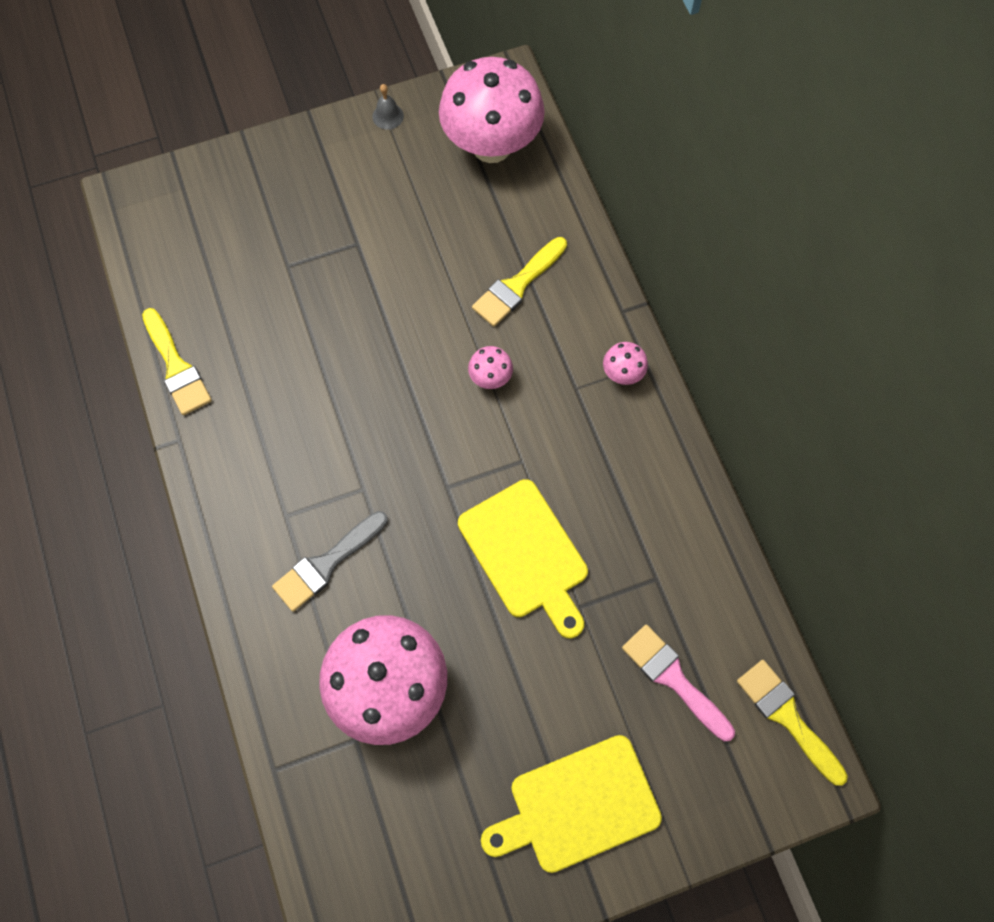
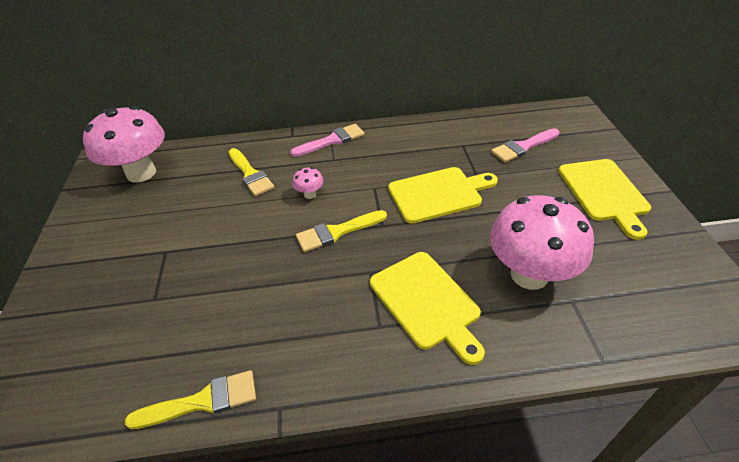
camera: 75 degrees left, 25 degrees down
(326, 563) = (427, 302): grey brush -> yellow cutting board
(388, 116) = (72, 221): grey bell -> none
(622, 373) = (332, 141): pink mushroom -> pink brush
(787, 717) = (544, 114): yellow brush -> yellow brush (337, 232)

